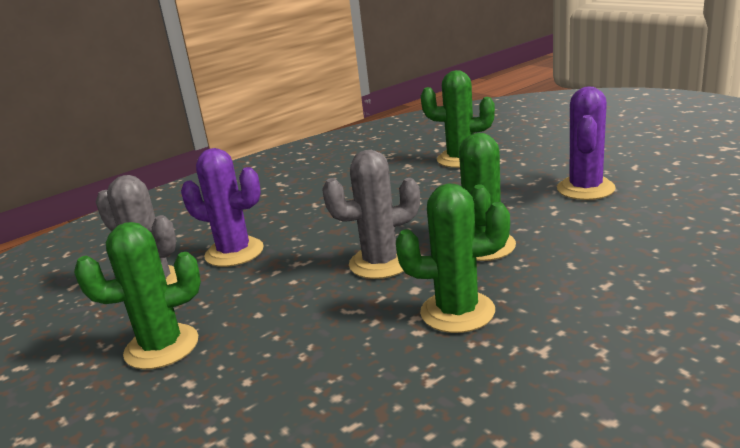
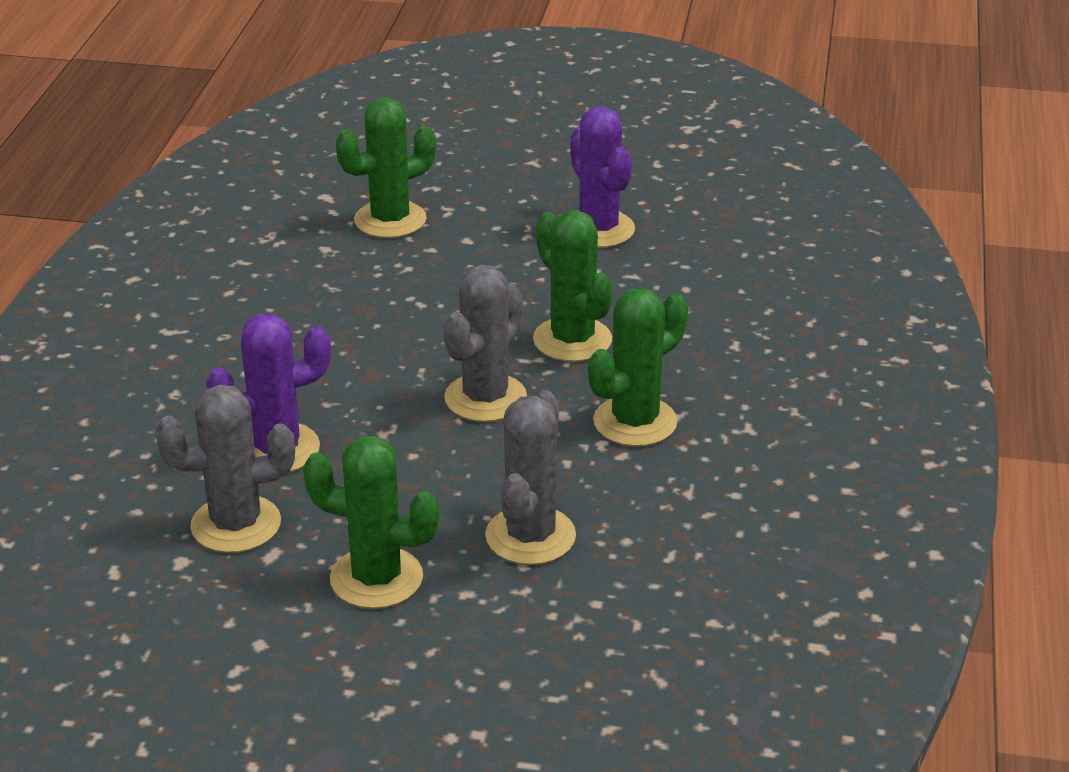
camera: 45 degrees left, 10 degrees up
(161, 347) = (376, 578): green cactus -> green cactus turned 75 degrees clockwise
(280, 362) = (530, 536): none -> grey cactus

